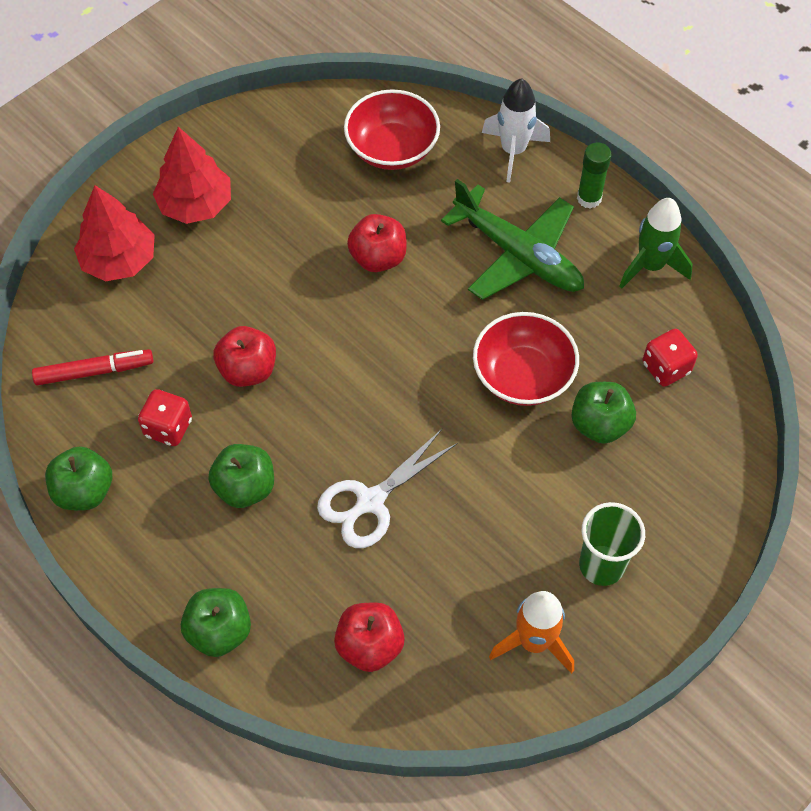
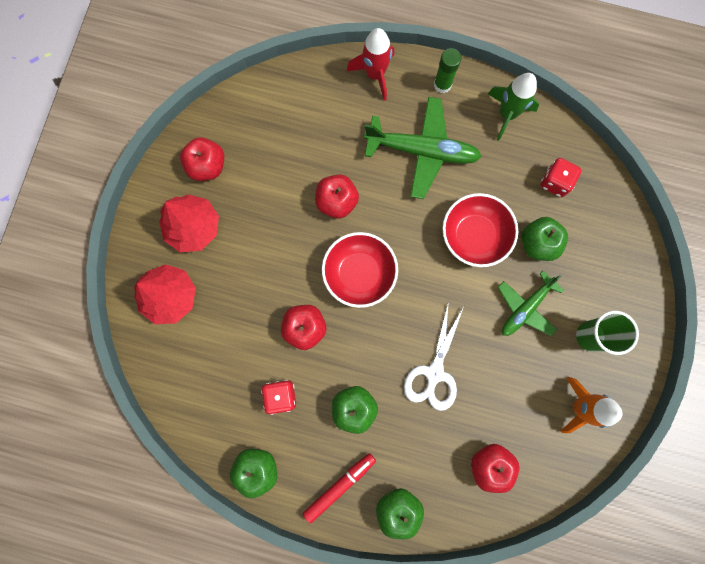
camera: 30 degrees left, 20 degrees up
(94, 371) = (208, 384): red marker -> red marker (339, 486)
(255, 152) = (207, 166): none -> red apple
(392, 149) = (296, 115): red bowl -> red bowl (359, 274)
(513, 151) = (375, 74): white rocket -> red rocket
(537, 488) = (526, 307): none -> green plane

